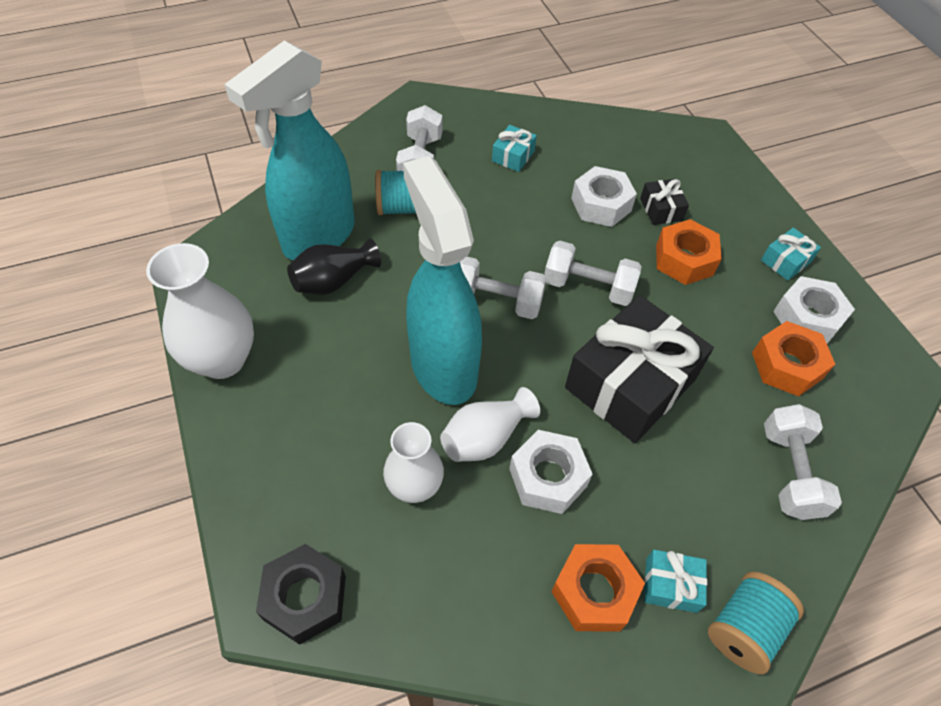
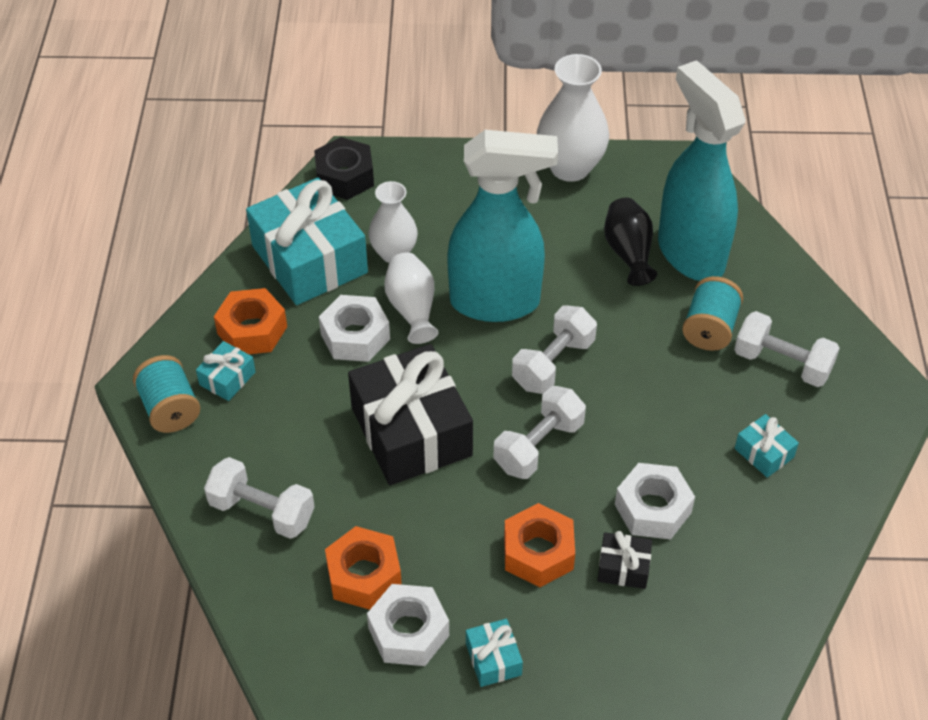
camera: 115 degrees right, 5 degrees down
(461, 577) = (309, 259): none -> turquoise gift

